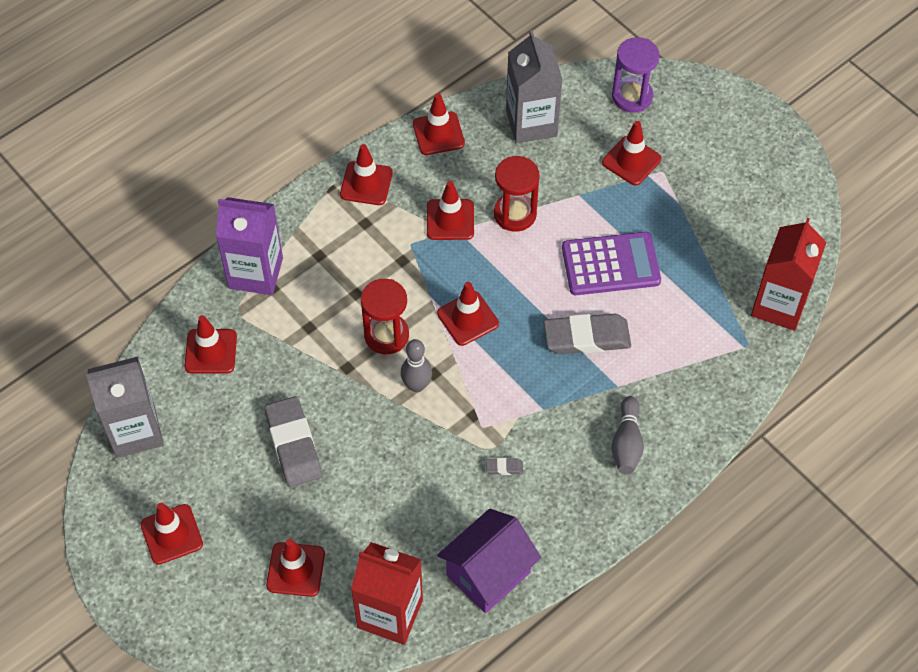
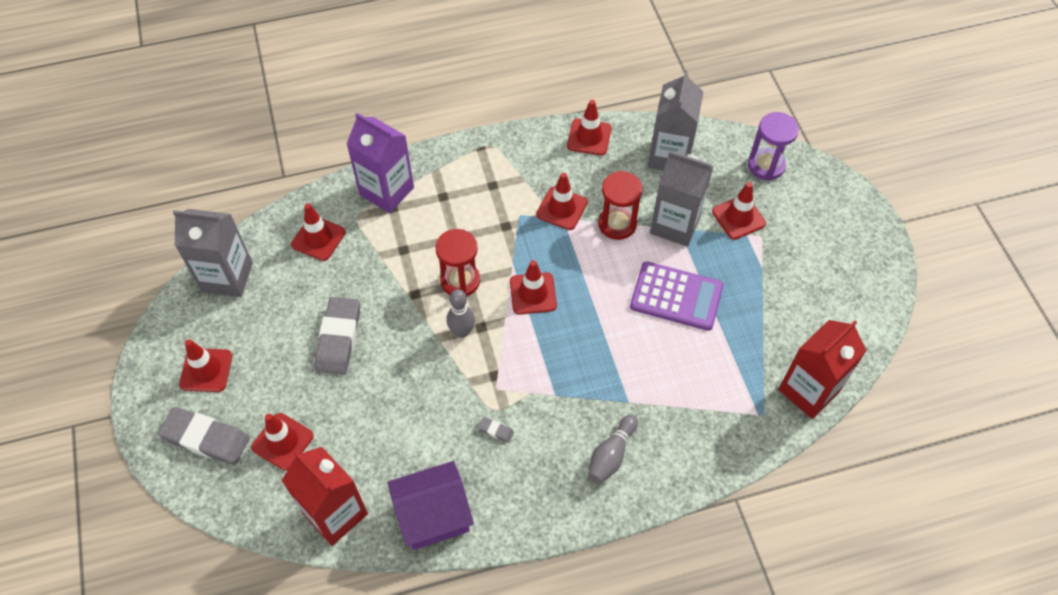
camera: 25 degrees right, 0 degrees up
(366, 183) = (510, 155): red traffic cone -> none
(573, 192) = (675, 225): none -> grey carton
(586, 337) = (624, 349): grey eraser -> grey eraser (206, 438)

